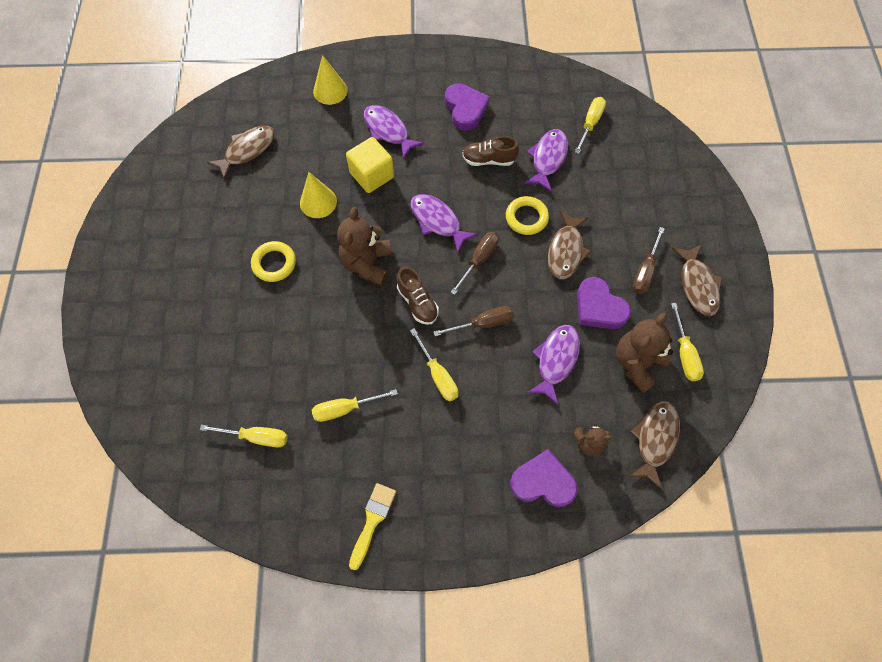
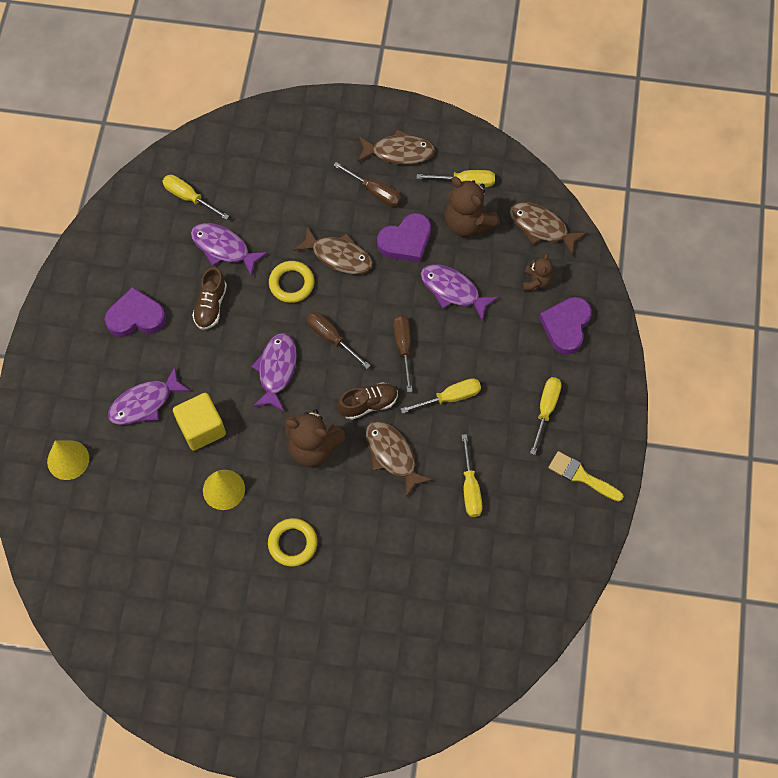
camera: 80 degrees left, 0 degrees up
(247, 150) = (132, 562): brown fish -> brown fish (392, 455)
(257, 437) = (486, 575): yellow screwdriver -> yellow screwdriver (546, 409)
(437, 221) = (276, 370): purple fish -> purple fish turned 135 degrees clockwise

